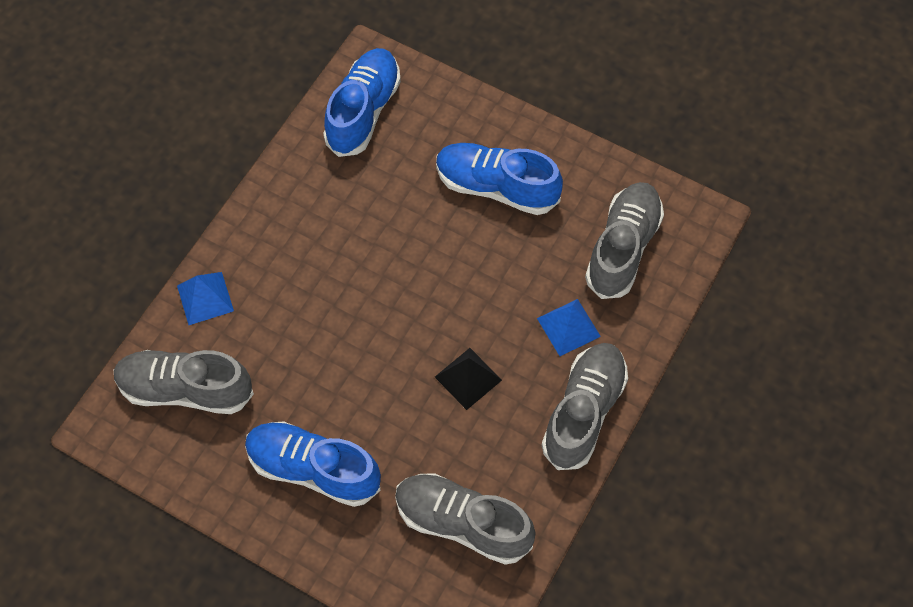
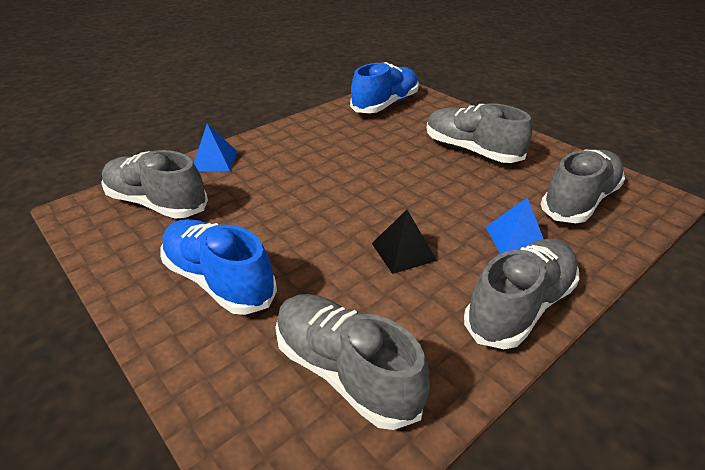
camera: 20 degrees right, 25 degrees down
(496, 187) = (471, 150): blue shoe -> grey shoe

